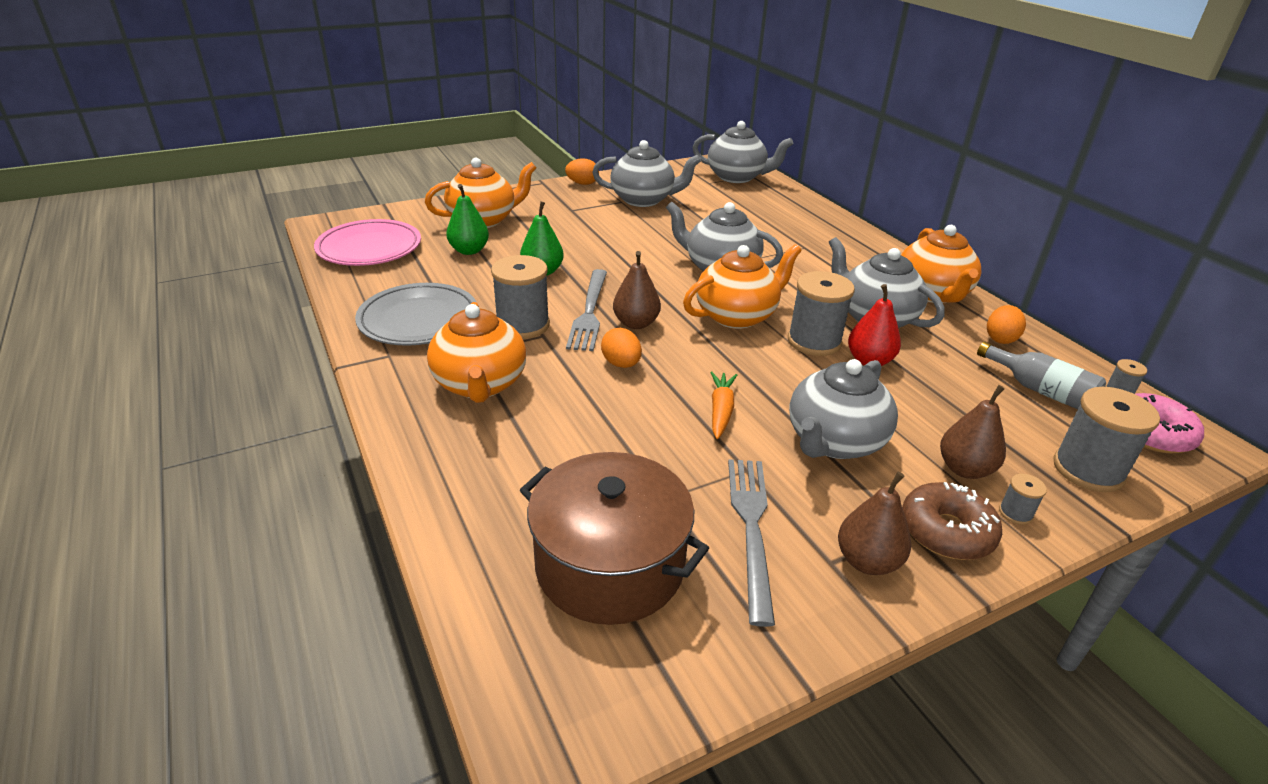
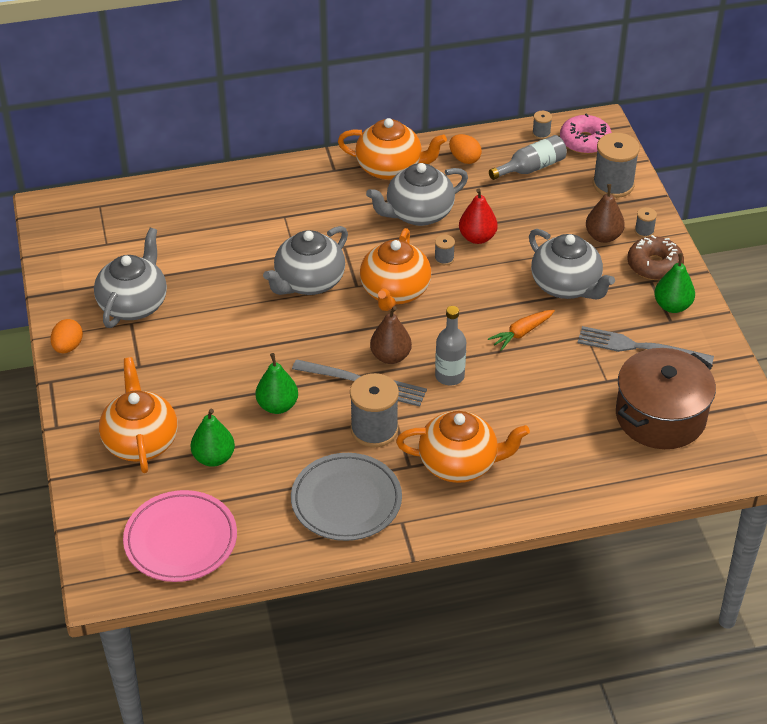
camera: 75 degrees left, 10 degrees up
(621, 364) = (449, 376): orange egg -> grey bottle
(721, 411) = (521, 333): orange carrot -> orange carrot turned 60 degrees counterclockwise
(737, 177) = (100, 218): grey teapot -> none
(737, 316) = (394, 292): orange teapot -> orange teapot turned 150 degrees counterclockwise
(814, 341) = (444, 258): grey spool -> grey spool, size x0.46
(867, 561) = (672, 306): brown pear -> green pear

